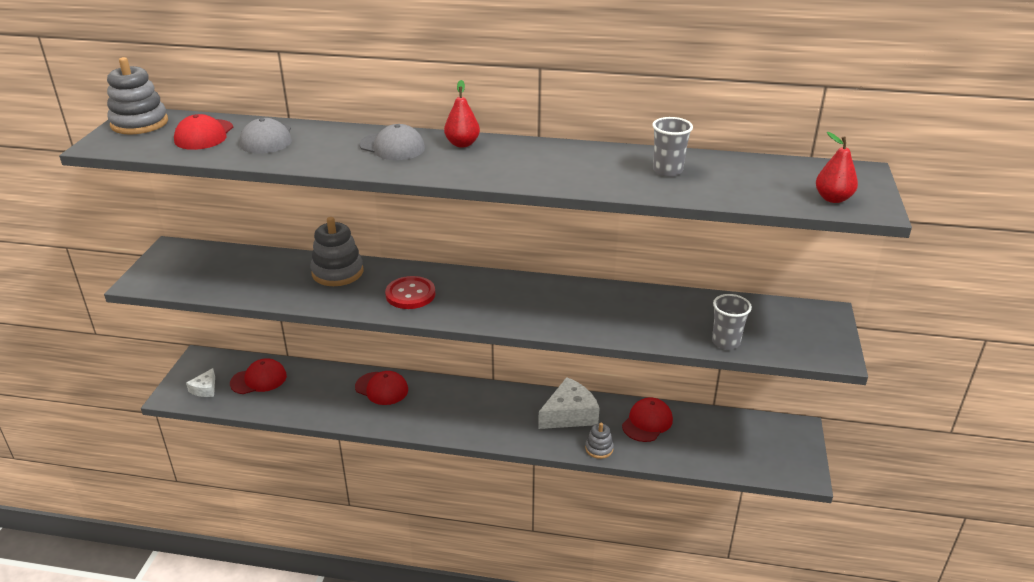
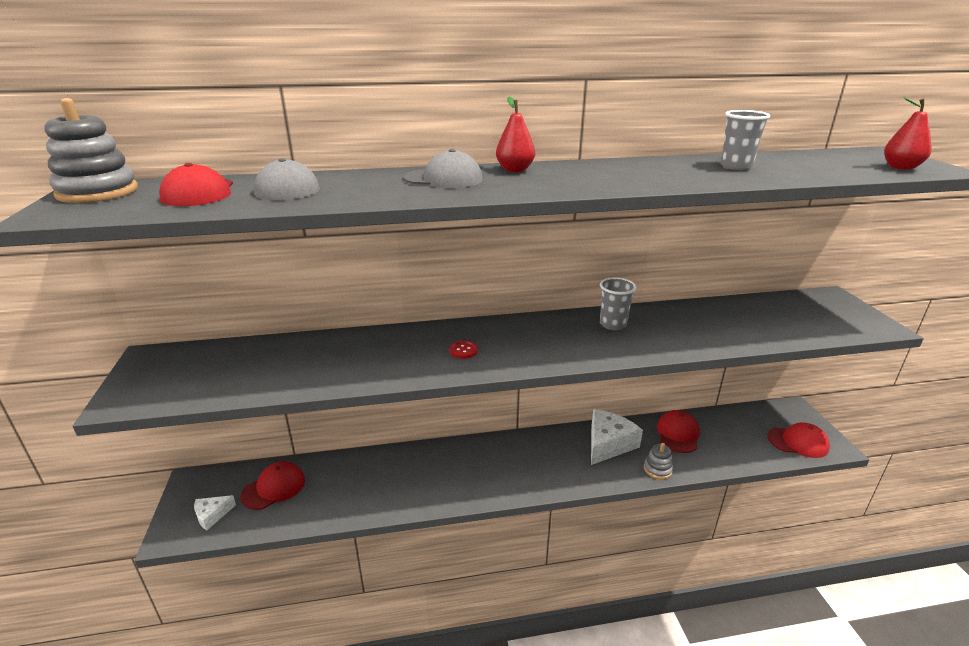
camera: 20 degrees left, 5 degrees down
(205, 389) = (212, 515): white cheese -> white cheese turned 60 degrees clockwise
(337, 272) = (368, 344): grey stacking toy -> none
(381, 388) = (415, 464): red cap -> red cap (798, 442)
(410, 294) = (463, 350): red button -> red button, size x0.52
(725, 342) = (788, 334): grey cup -> grey cup (613, 324)

